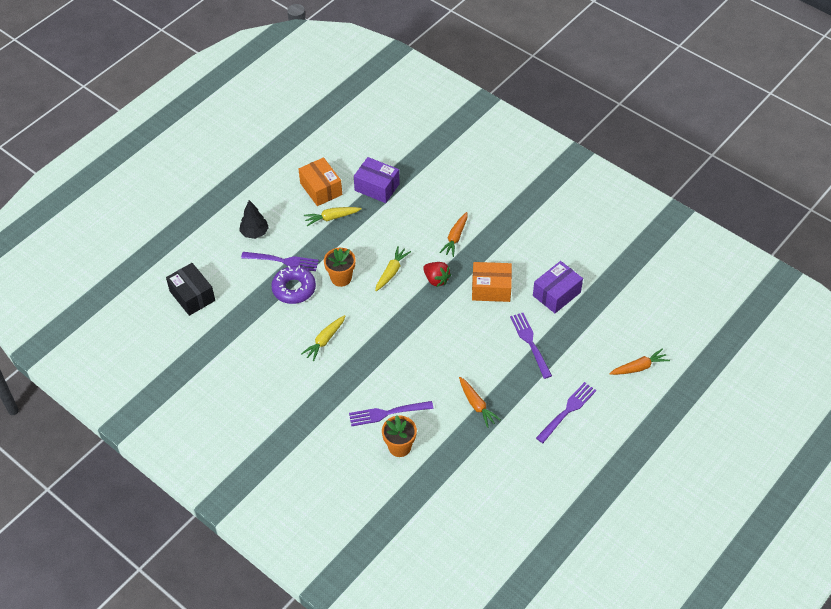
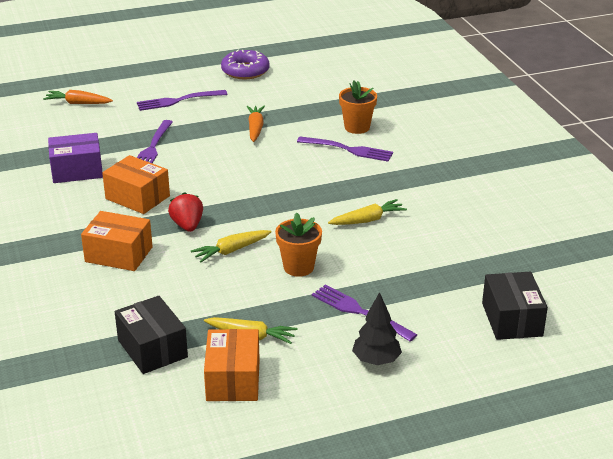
camera: 150 degrees left, 20 degrees down
(294, 289) = (367, 278): purple donut -> purple donut (245, 71)
(377, 187) = (152, 348): purple box -> black box
(455, 237) = (119, 254): orange carrot -> orange box

